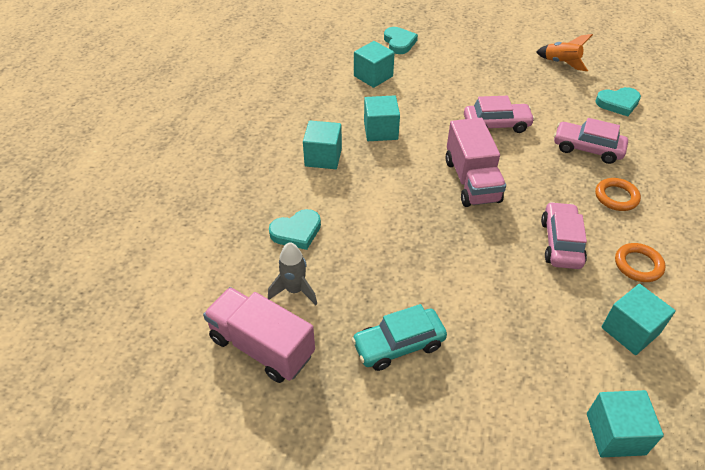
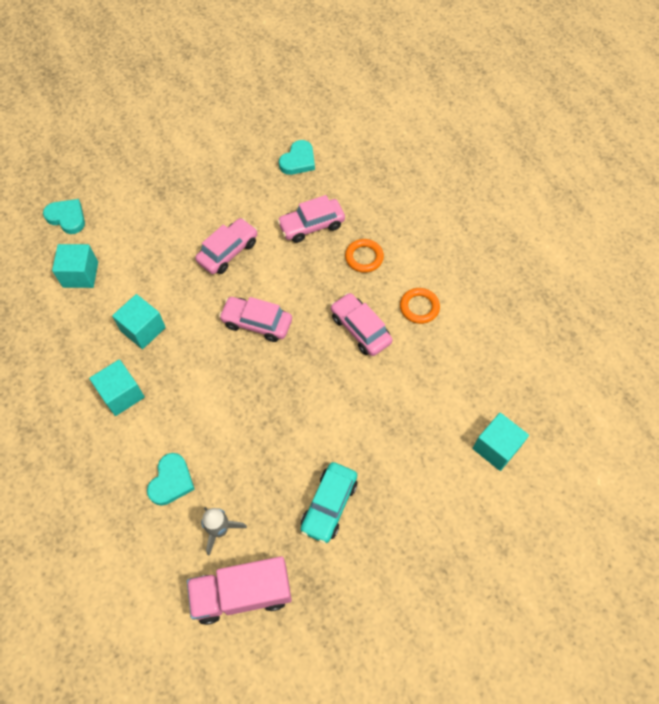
camera: 45 degrees left, 15 degrees up
(471, 181) = (257, 323): pink truck -> pink car
(561, 63) = (223, 145): orange rocket -> none
(630, 330) = (451, 365): turquoise cube -> none

